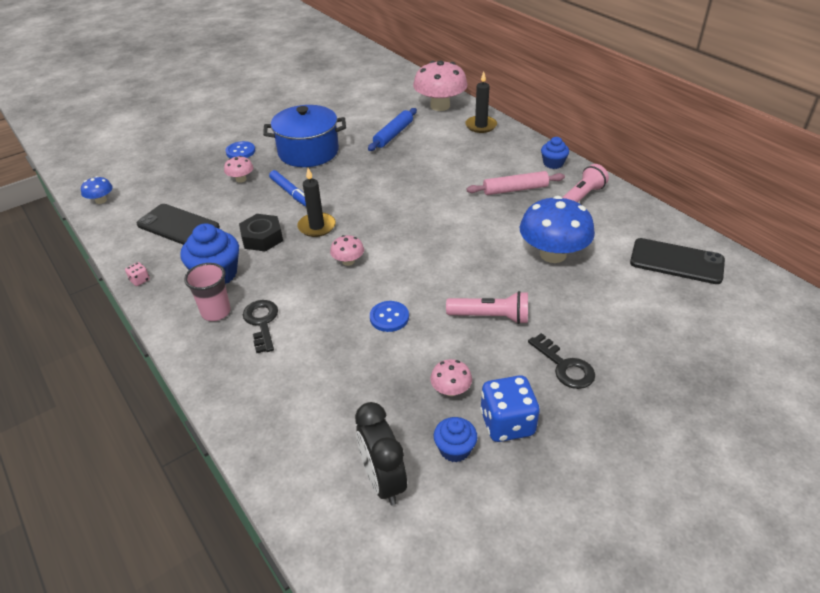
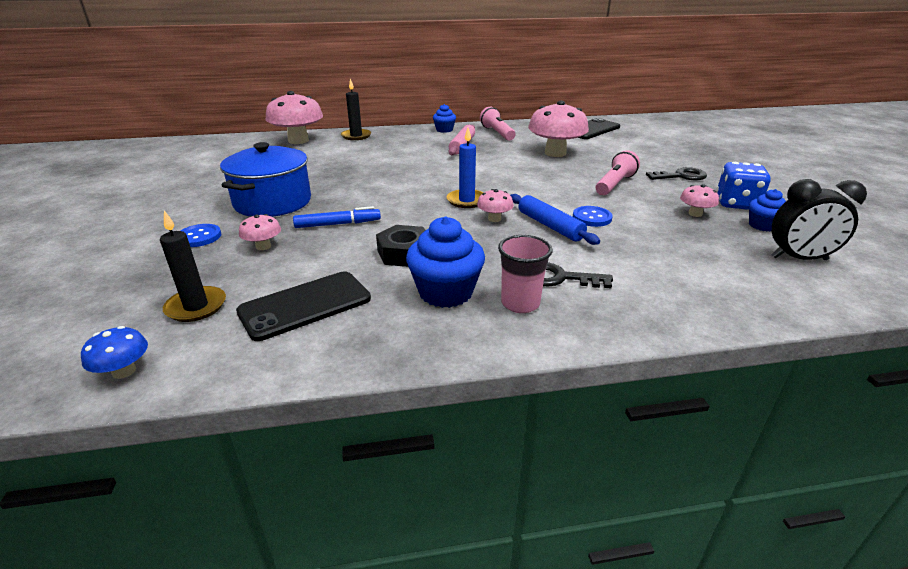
camera: 65 degrees left, 10 degrees down
(140, 280) = (400, 355): pink dice -> none
(317, 226) = (419, 222): black candle -> black candle (196, 306)
(376, 236) = (466, 200): none -> blue candle
(393, 134) = (311, 164): blue rolling pin -> blue rolling pin (550, 226)
(553, 254) = (555, 153): blue mushroom -> pink mushroom

